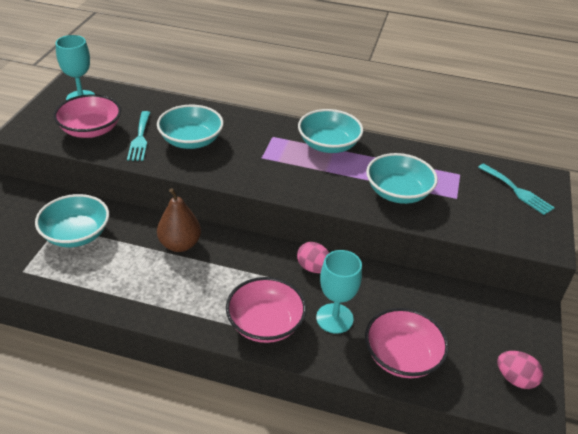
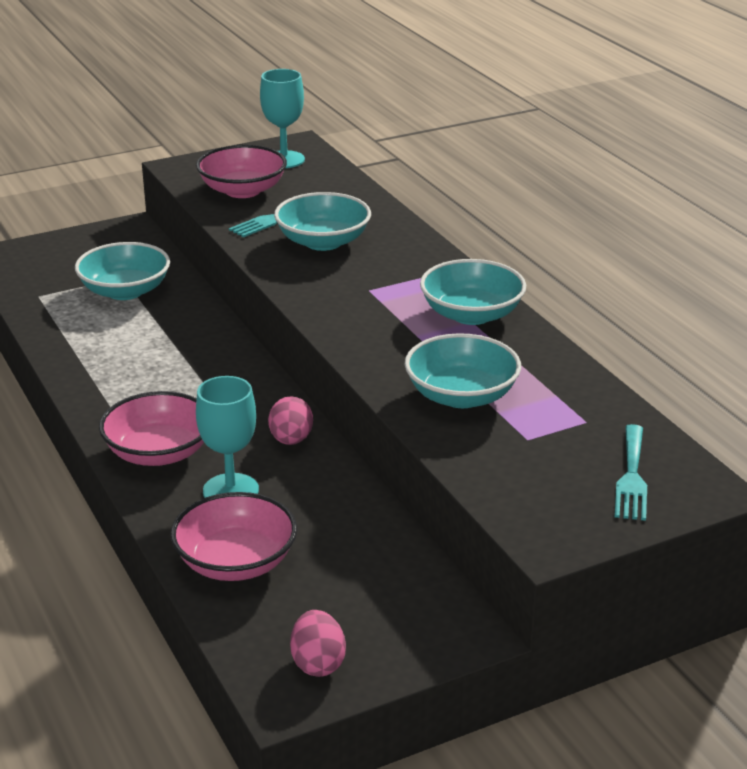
camera: 50 degrees right, 10 degrees down
(180, 244) = (199, 347): brown pear -> none

